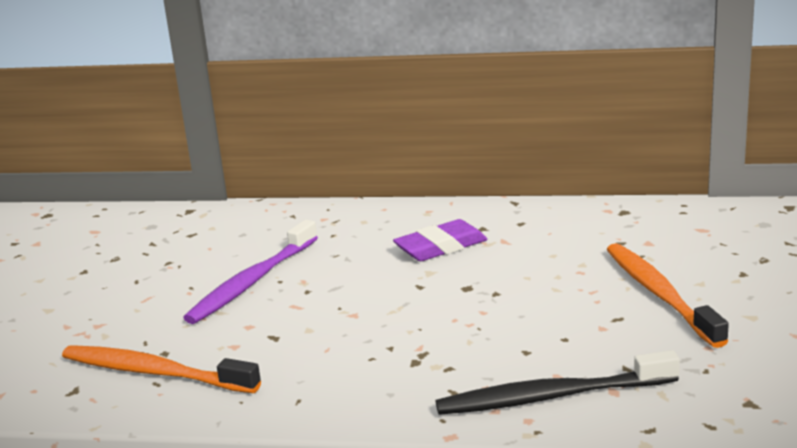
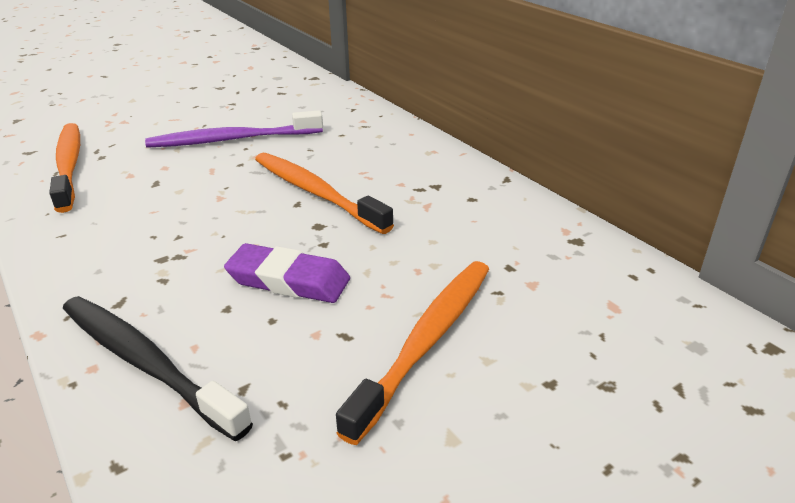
camera: 45 degrees right, 10 degrees up
(416, 273) = (316, 193): none -> orange toothbrush
(441, 247) = (376, 183): purple eraser -> purple eraser (288, 280)

